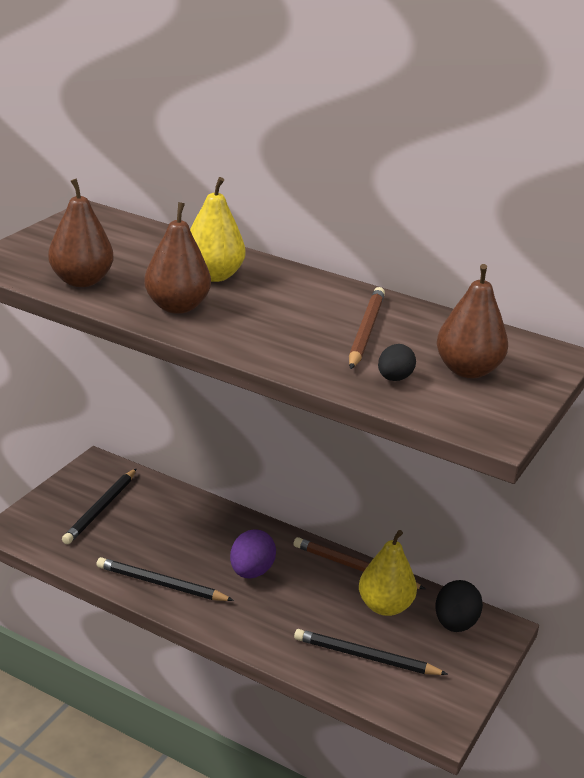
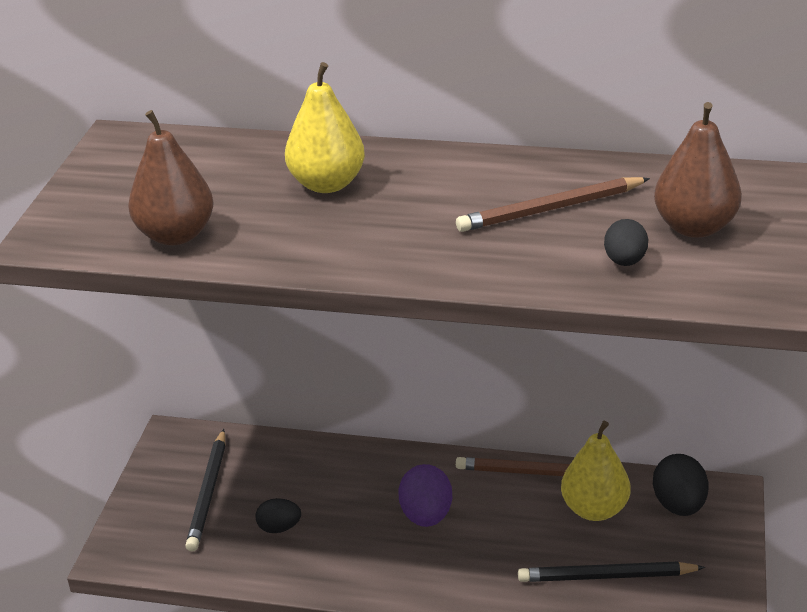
camera: 15 degrees left, 5 degrees up
(137, 547) = (279, 528): none -> black egg
(161, 584) = (332, 564): black pencil -> none
(177, 307) = (315, 238): brown pear -> none
(365, 331) = (551, 209): brown pencil -> brown pencil turned 105 degrees counterclockwise

